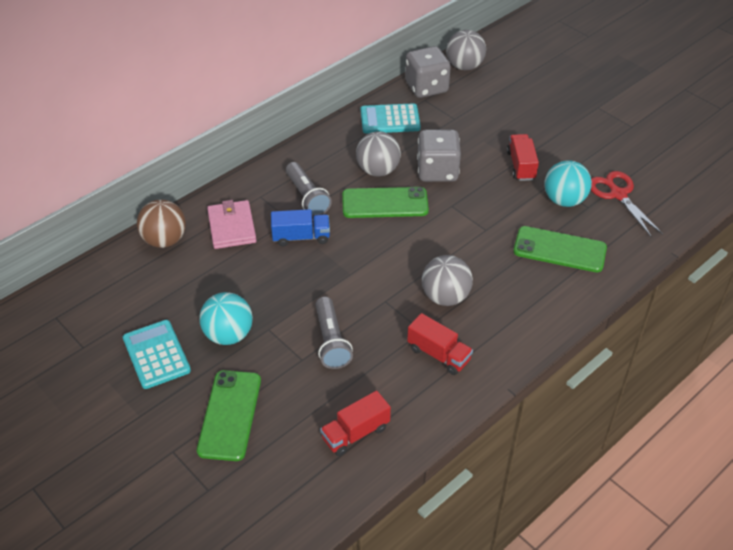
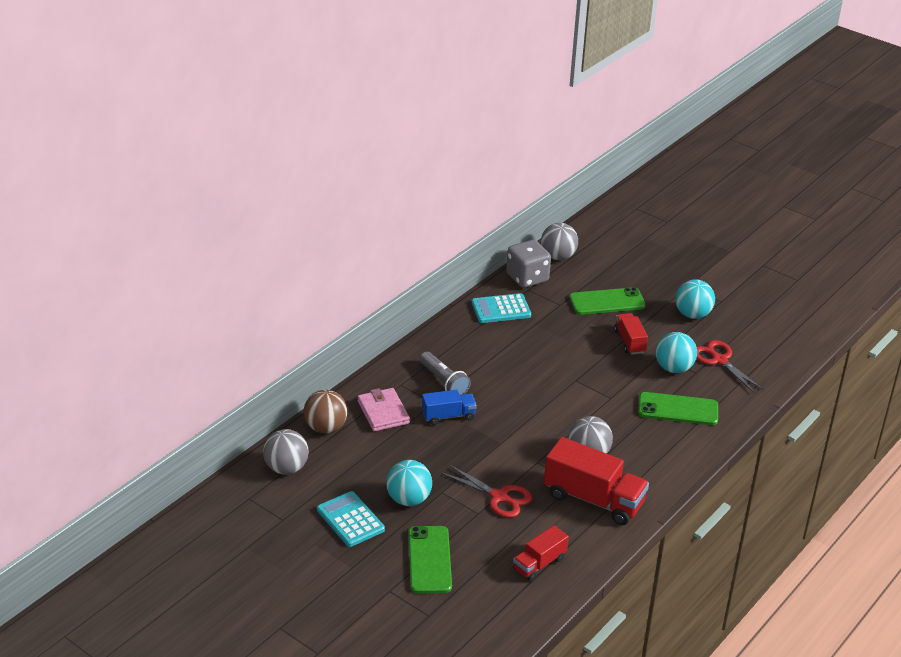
camera: 10 degrees left, 10 degrees down
(331, 341) = (499, 497): grey flashlight -> red scissors
(378, 170) = (502, 355): grey ball -> grey ball (286, 468)
(385, 203) = (515, 382): green phone -> green phone (607, 302)
(437, 171) = (556, 351): grey dice -> none
(438, 354) = (593, 499): red truck -> red truck, size x1.79
(597, 139) = (692, 314): none -> turquoise ball

